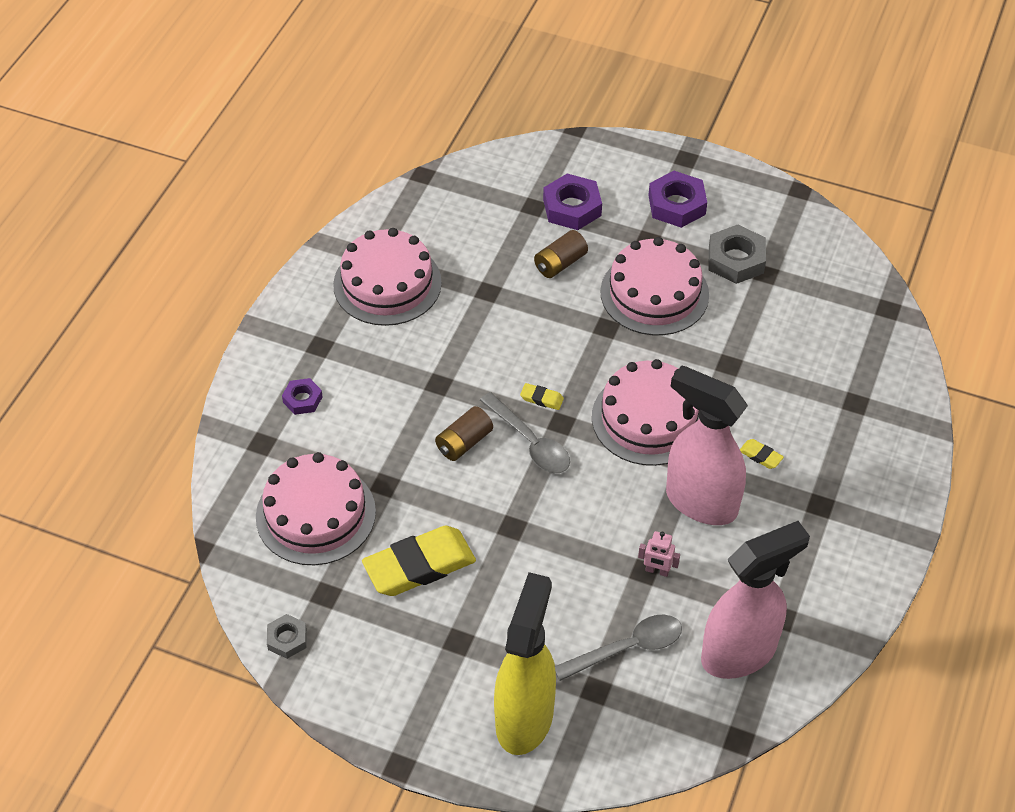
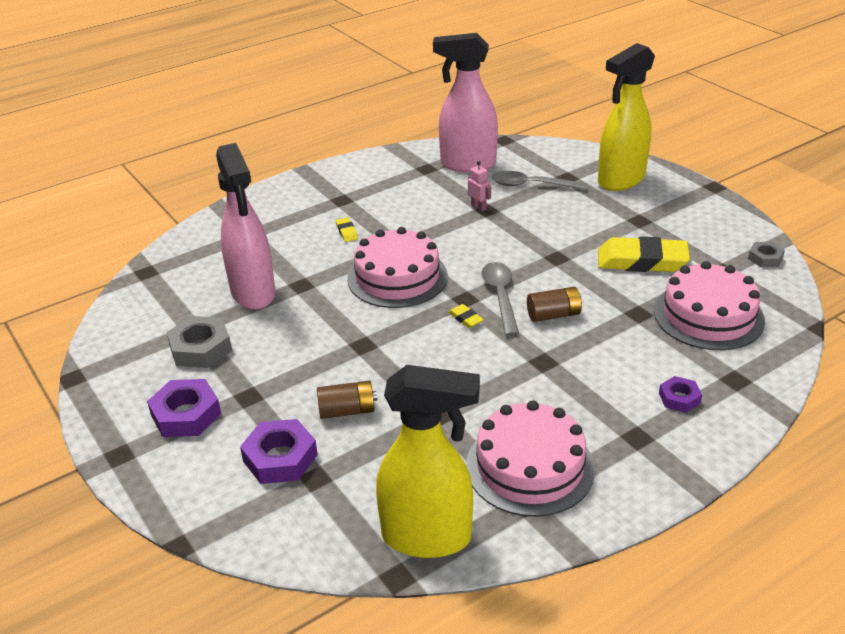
camera: 145 degrees left, 15 degrees down
(422, 205) = (427, 537): none -> yellow spray bottle
(654, 293) = (296, 352): pink cake -> none
(700, 502) = (414, 226): pink spray bottle -> pink spray bottle (253, 293)

